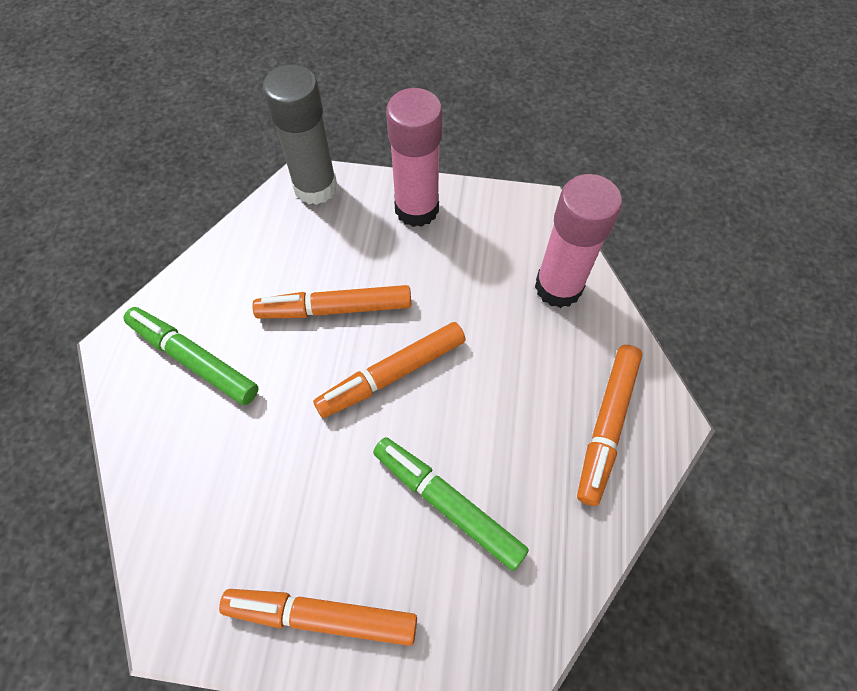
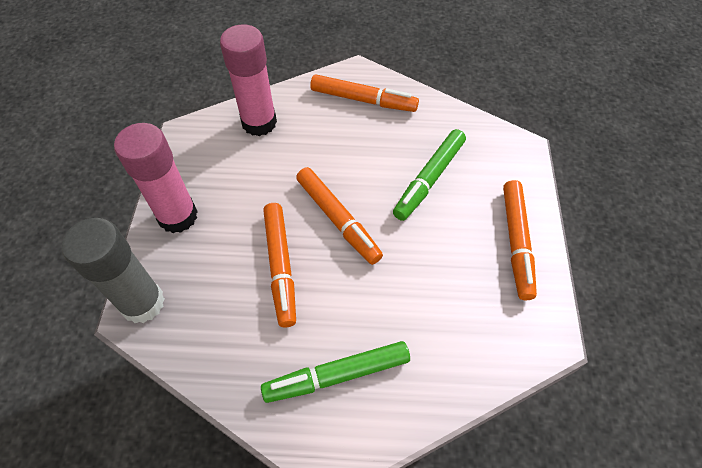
camera: 95 degrees left, 5 degrees down
(194, 359) = (337, 375): green marker -> green marker turned 45 degrees clockwise

